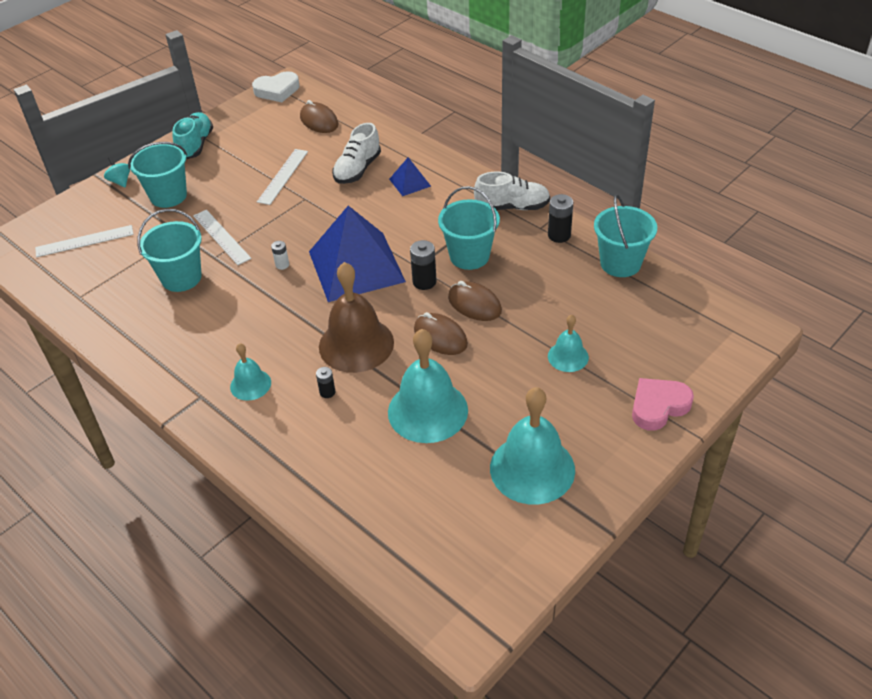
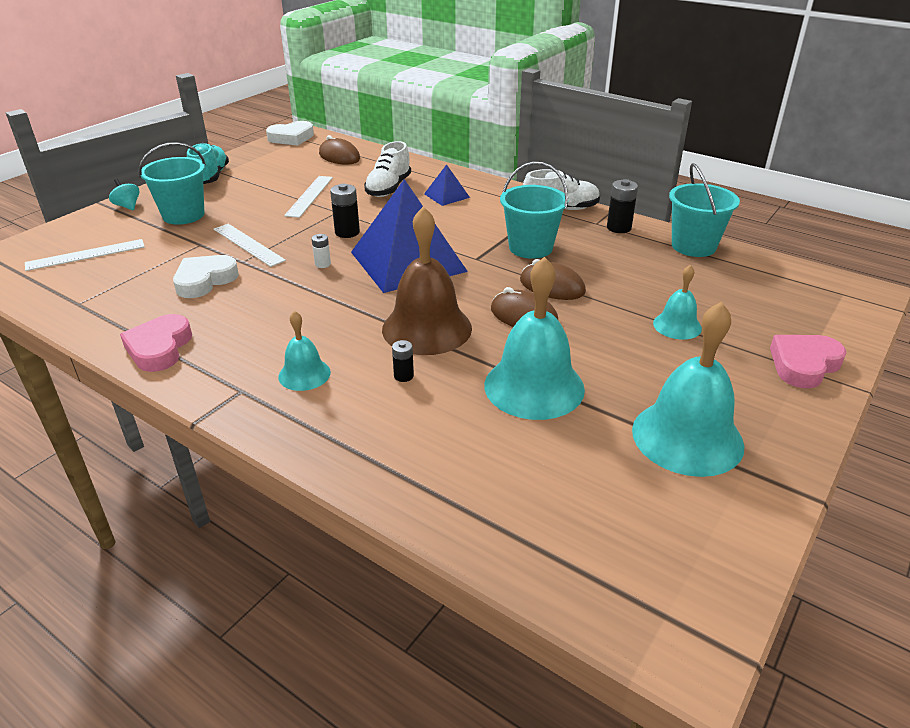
camera: 10 degrees left, 10 degrees down
(141, 349) = (159, 348): none -> pink heart
(181, 278) = (205, 280): turquoise bucket -> white heart
(424, 282) = (488, 270): black battery -> black battery (347, 232)

